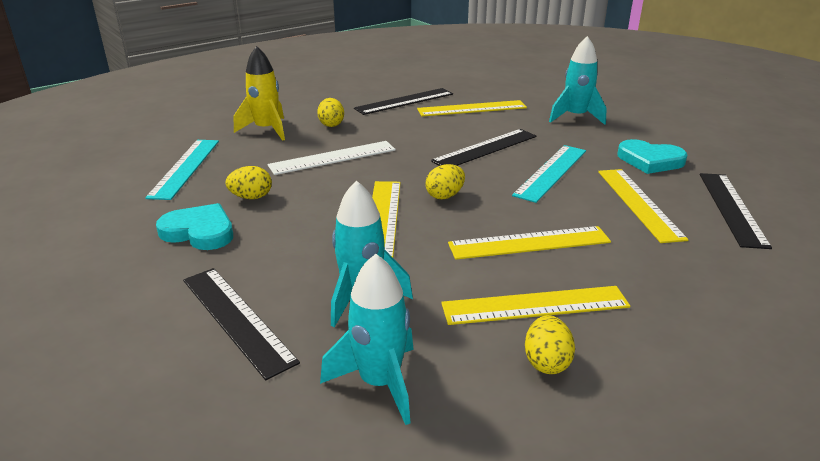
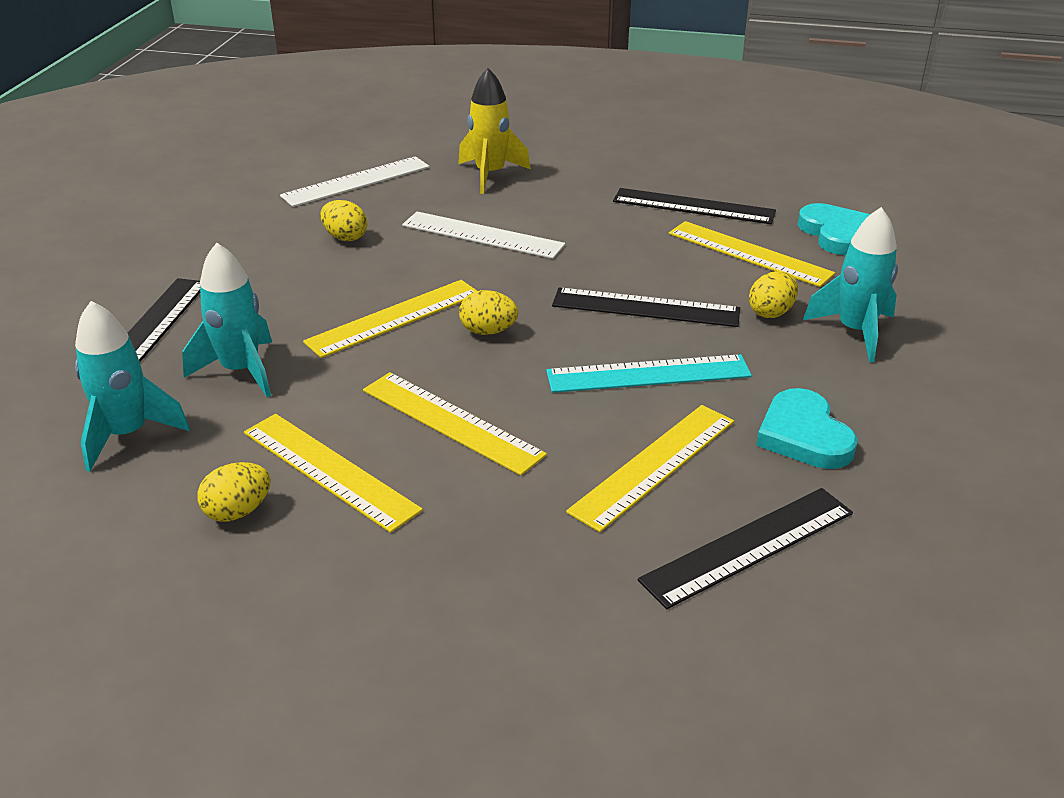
camera: 50 degrees right, 5 degrees up
(185, 168) = (356, 181): turquoise ruler -> white ruler
(199, 231) = (257, 246): turquoise heart -> turquoise heart (835, 233)
(331, 124) = (558, 197): yellow egg -> yellow egg (771, 312)

